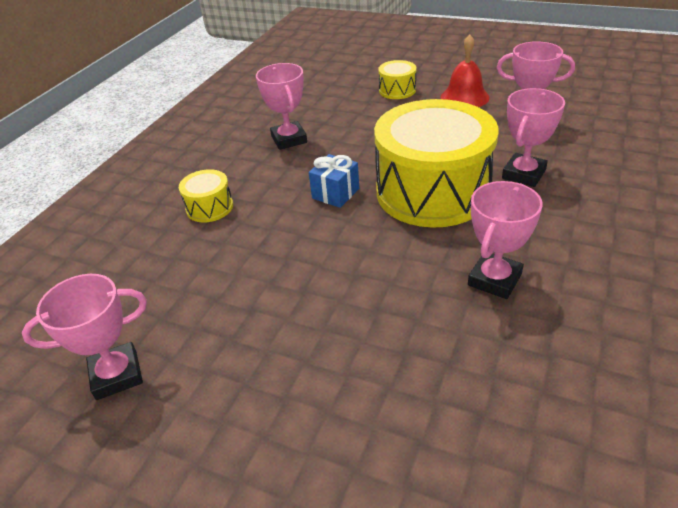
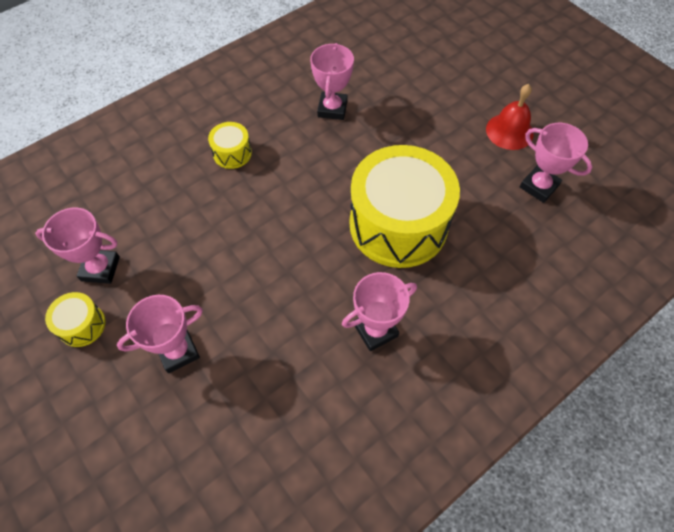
camera: 25 degrees right, 20 degrees up
(335, 193) = (327, 187): blue gift -> none
(397, 90) = (459, 93): yellow drum -> yellow drum (82, 325)
(524, 174) = (482, 245): pink trophy -> pink trophy (178, 351)

